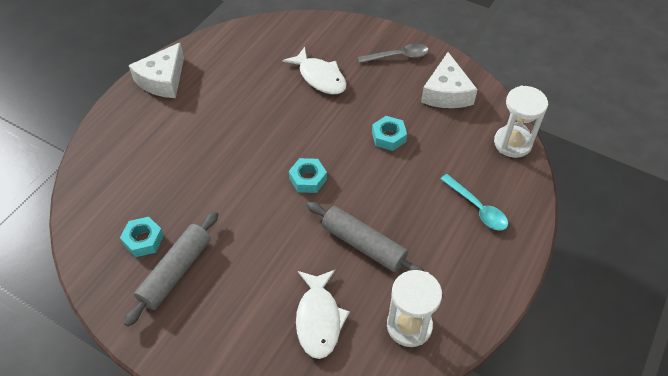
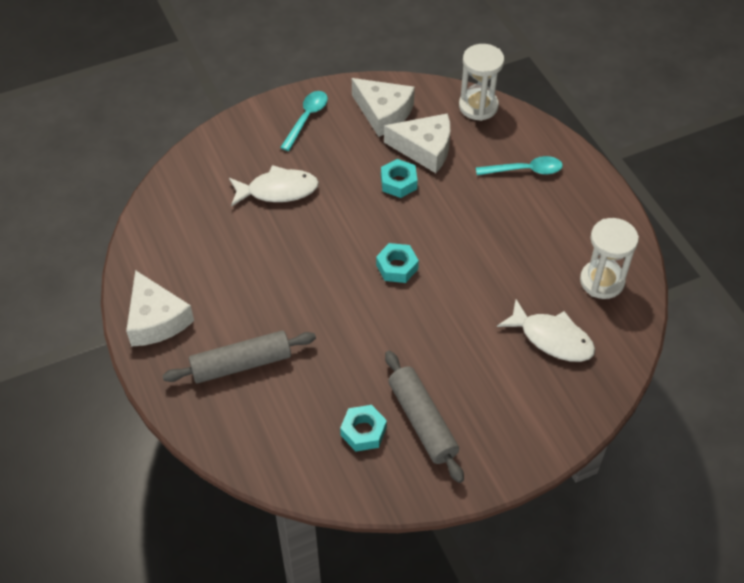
camera: 55 degrees left, 0 degrees up
(363, 245) = (501, 267): grey rolling pin -> grey rolling pin (241, 364)
(398, 56) = (306, 118): grey spoon -> turquoise spoon
(436, 134) = (424, 149): none -> white cheese

